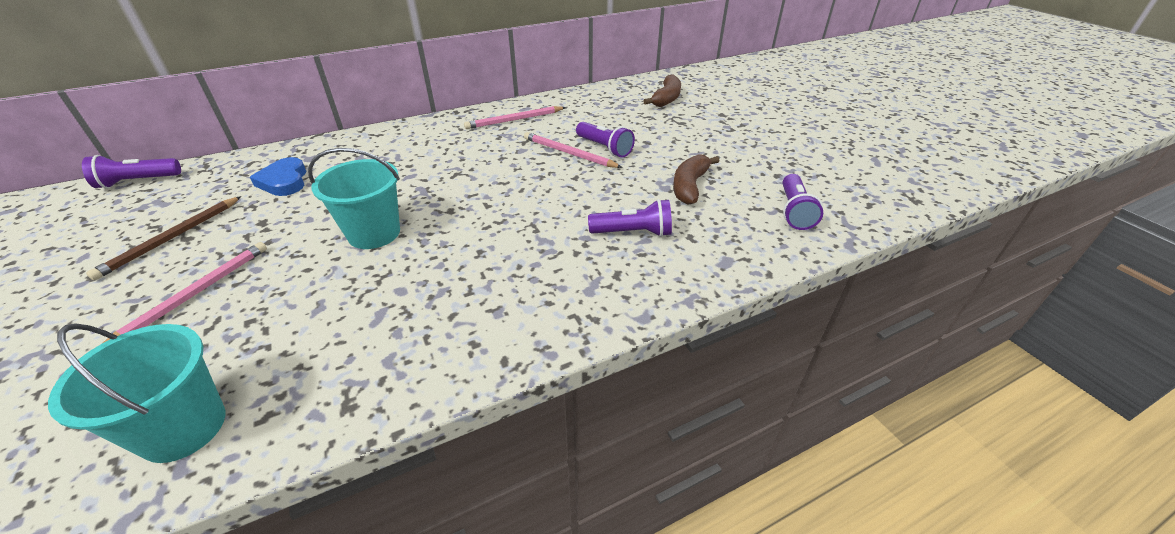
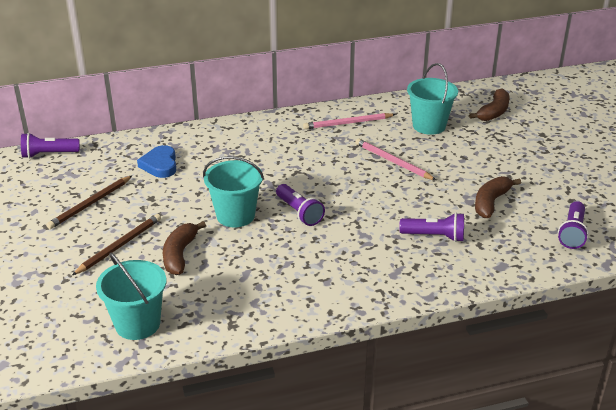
camera: 10 degrees right, 5 degrees down
(195, 294) = (119, 246): pink pencil -> brown pencil
(284, 296) = (180, 255): none -> brown banana
(602, 115) = (429, 126): none -> turquoise bucket
(604, 148) = (424, 159): purple flashlight -> purple flashlight (299, 212)

